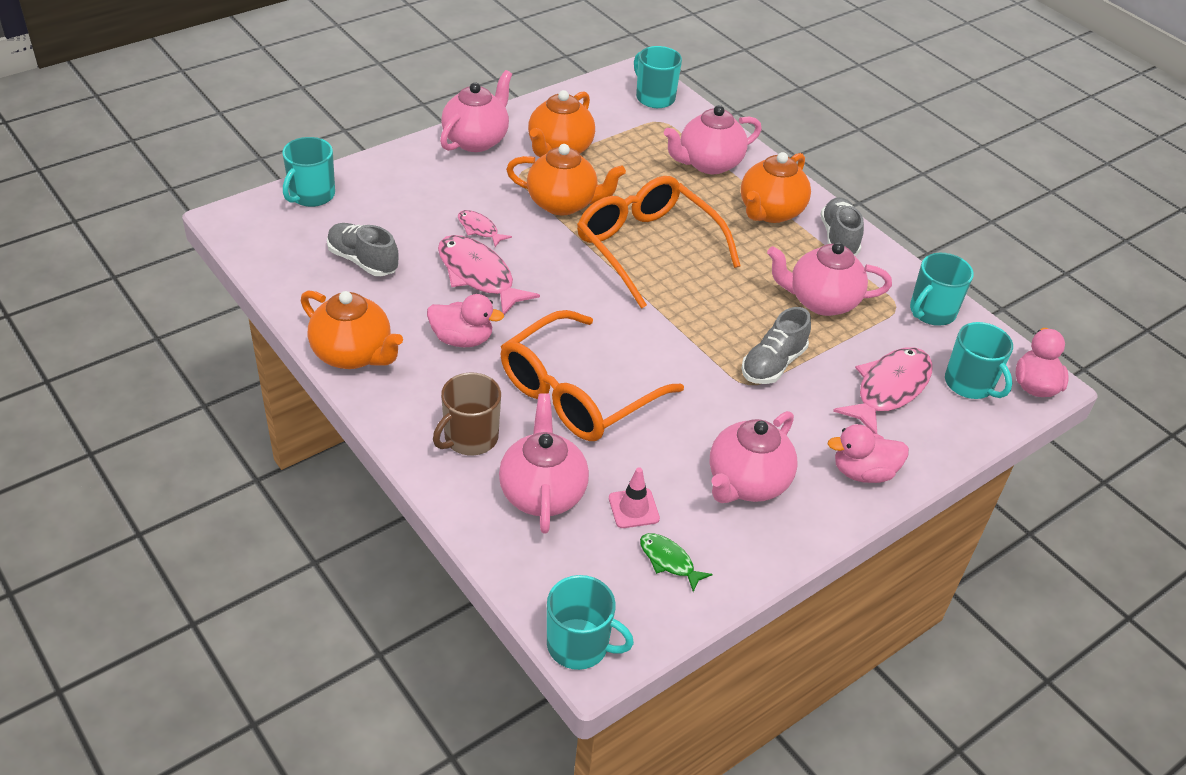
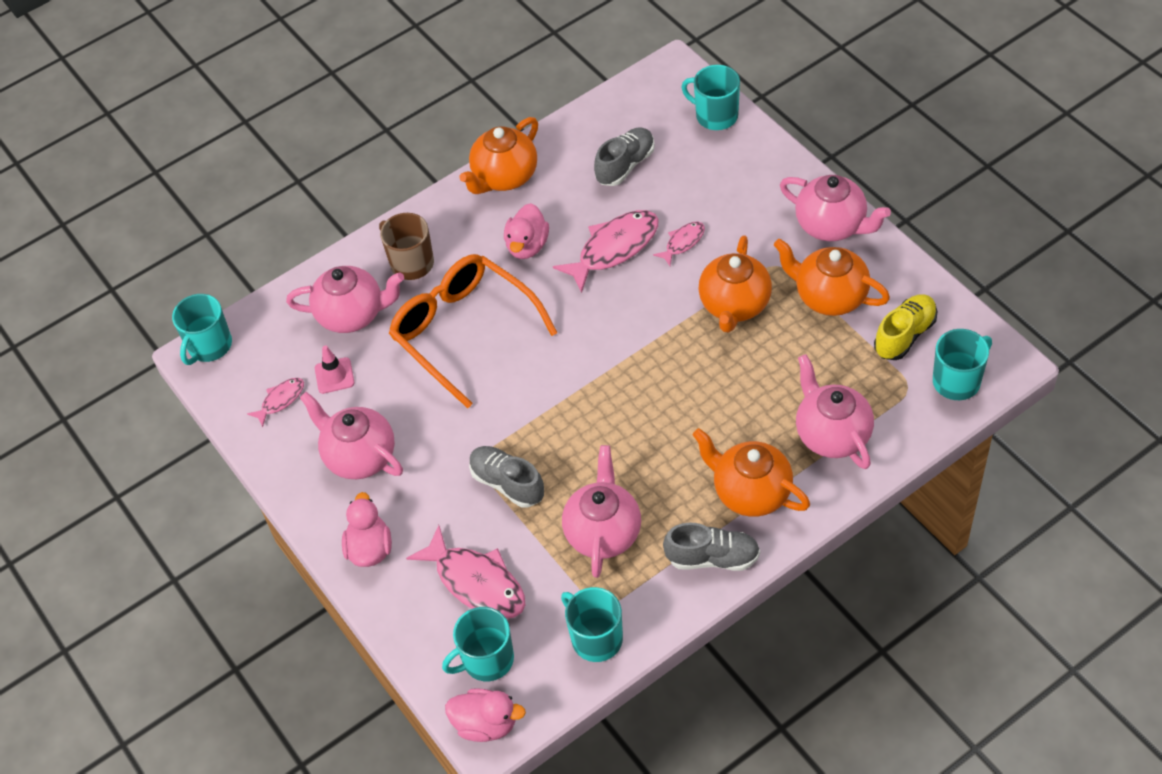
camera: 100 degrees right, 10 degrees up
(606, 116) = (904, 335): none -> yellow shoe
(647, 248) = (672, 379): orange glasses -> none
(669, 561) = (280, 400): green fish -> pink fish

